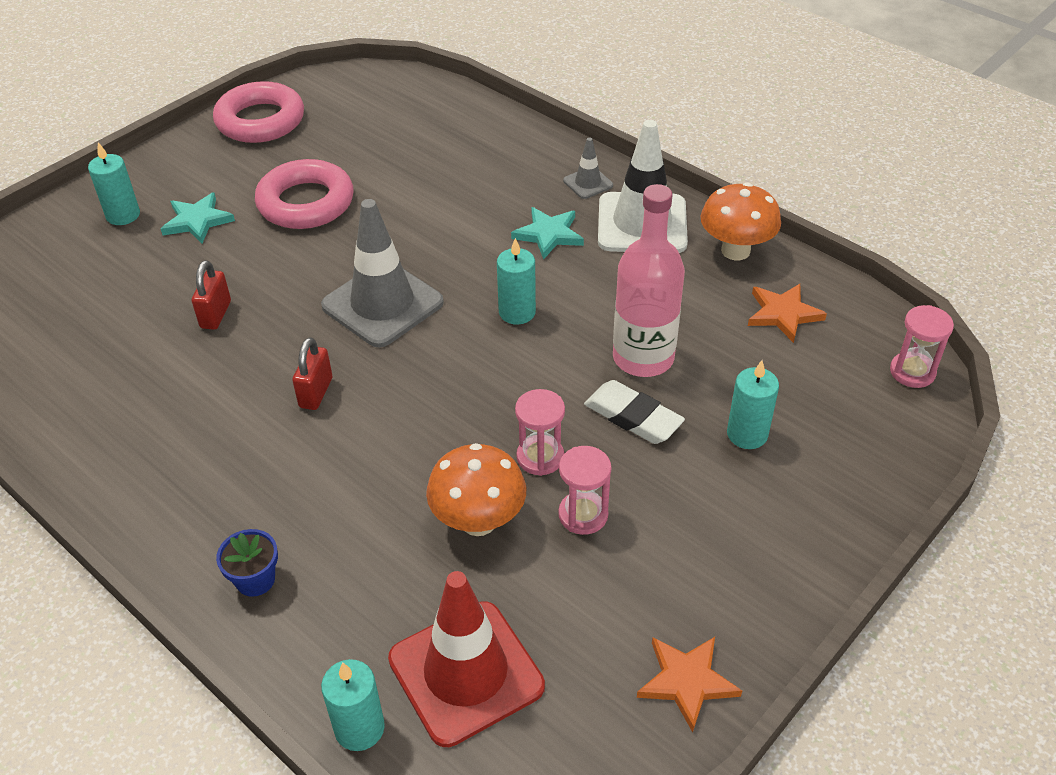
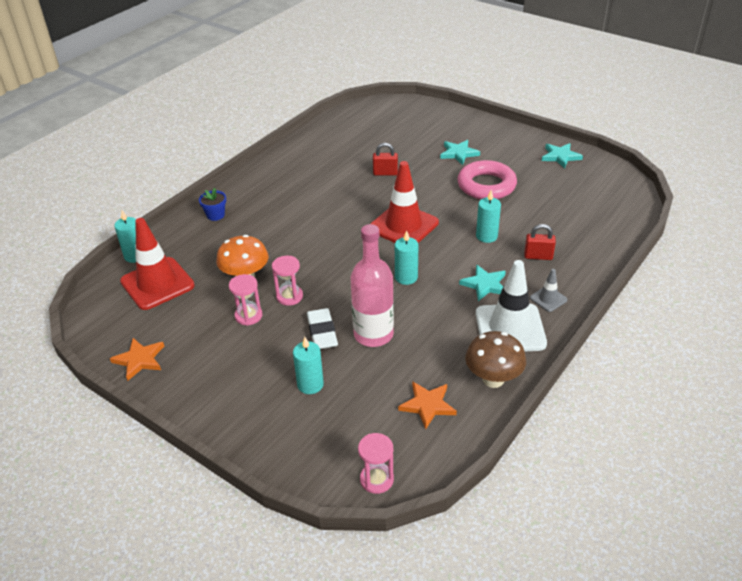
camera: 85 degrees right, 5 degrees down
(123, 215) = (456, 131): turquoise candle -> turquoise candle (486, 236)
(260, 121) = (560, 156): pink ring -> turquoise star
(316, 392) = (332, 213): red padlock -> red padlock (538, 256)
(382, 304) = (403, 225): grey traffic cone -> red traffic cone
(633, 417) = (322, 332): white eraser -> white eraser turned 45 degrees counterclockwise
(735, 251) = (493, 379): orange mushroom -> brown mushroom

